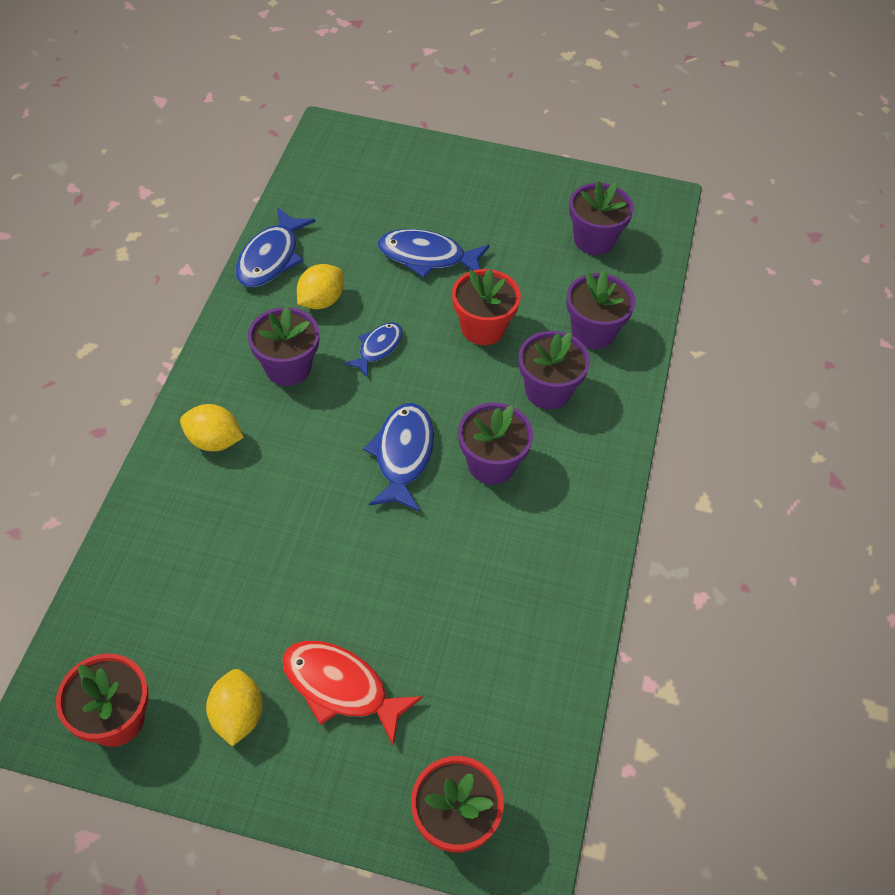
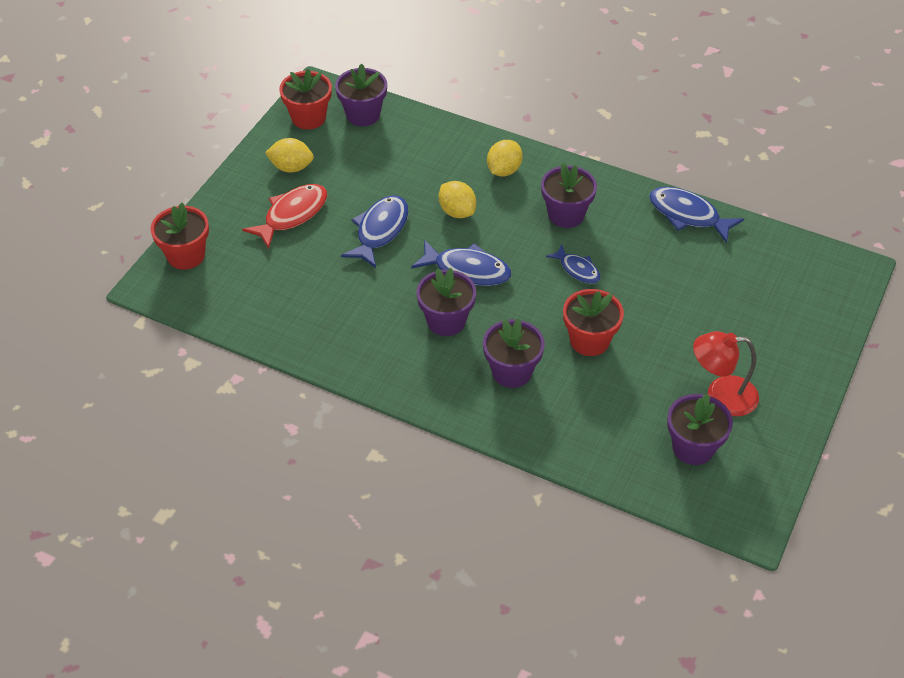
camera: 105 degrees right, 5 degrees down
(321, 301) = (635, 241): yellow lemon -> yellow lemon (457, 212)
(427, 257) = (680, 316): blue fish -> blue fish (380, 230)
(524, 222) = (721, 396): none -> red lamp
(593, 332) = (573, 419): purple flower pot -> purple flower pot (363, 114)

